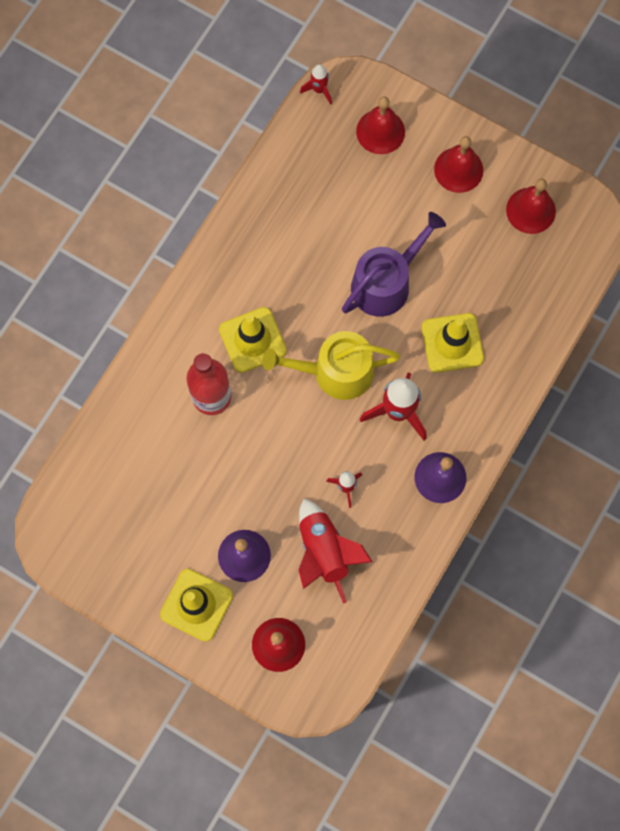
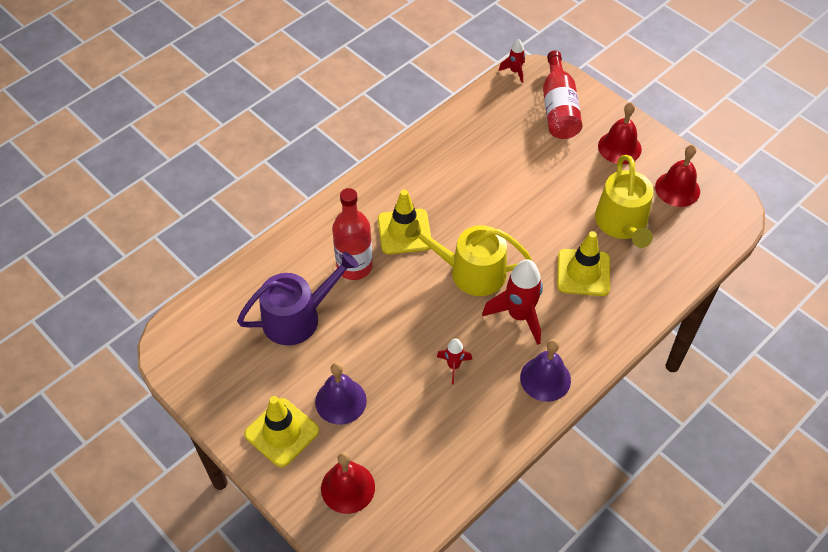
camera: 15 degrees right, 20 degrees down
(324, 552) = (417, 416): red rocket -> none
(380, 131) = (558, 108): red bell -> red bottle
(386, 283) = (535, 215): purple watering can -> purple watering can (298, 317)
(481, 271) = (622, 224): none -> yellow watering can

